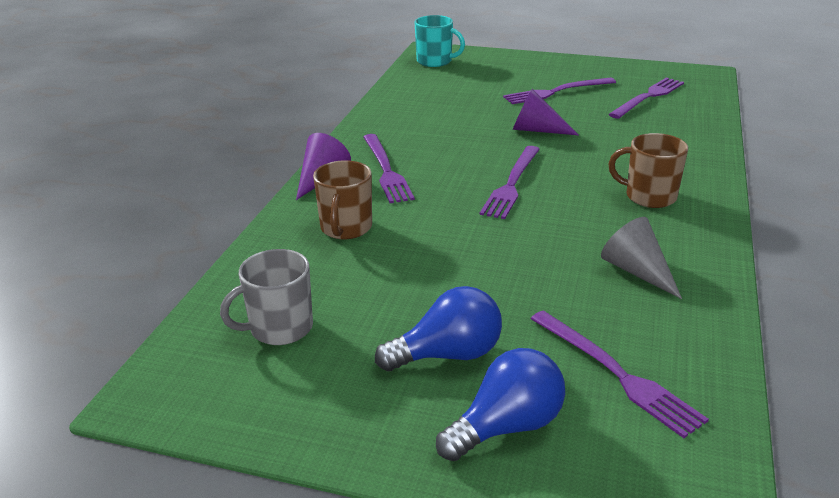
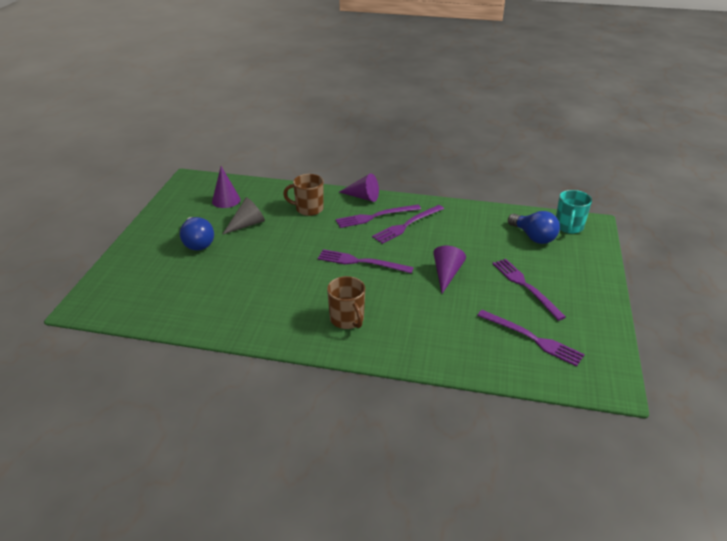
camera: 85 degrees right, 5 degrees up
(279, 328) = (226, 200): grey mug -> purple cone
(506, 426) = (148, 258): blue light bulb -> blue light bulb (533, 237)
(616, 373) = (172, 290): purple fork -> purple fork (407, 225)
(637, 271) = (257, 305): grey cone -> grey cone (247, 224)
(649, 196) = (347, 319): brown mug -> brown mug turned 135 degrees clockwise

